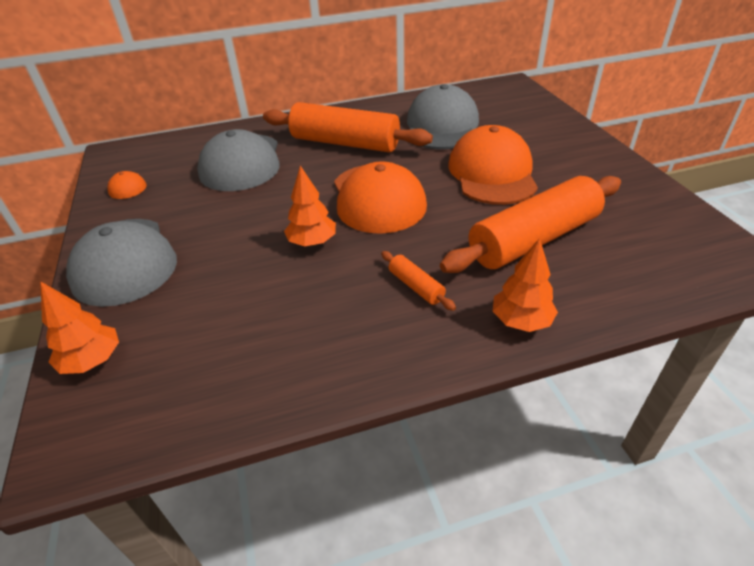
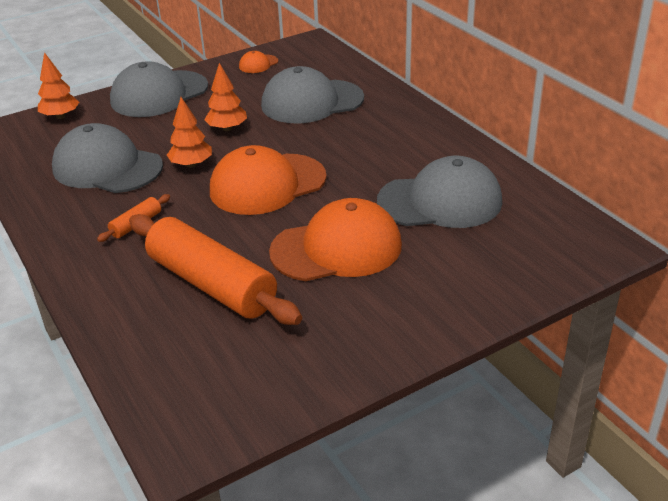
camera: 75 degrees right, 5 degrees down
(276, 309) = (107, 167): none -> grey cap
(345, 143) = (371, 147): orange rolling pin -> none
(521, 321) = (94, 282): orange tree -> orange tree (227, 128)

